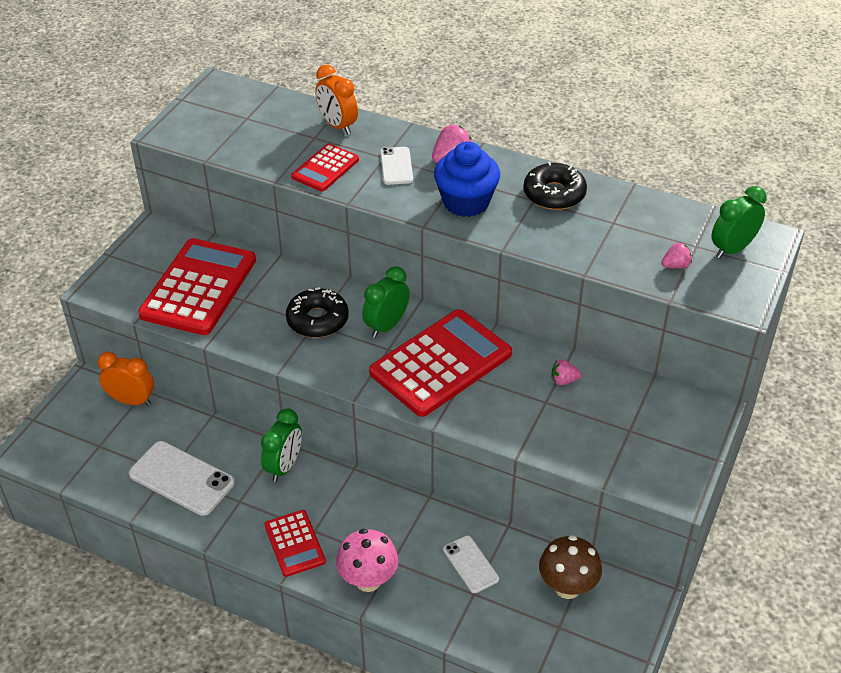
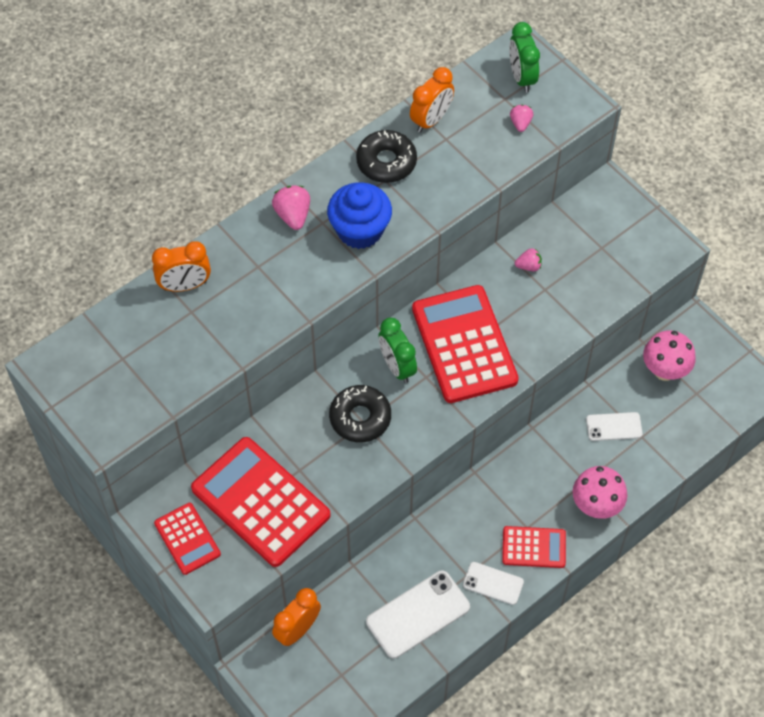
camera: 65 degrees left, 15 degrees up
(284, 466) = (445, 526): green clock -> none
(325, 168) = (246, 320): red calculator -> red calculator (187, 539)
(396, 166) = (277, 262): white phone -> white phone (493, 583)
(564, 380) = (528, 266): pink strawberry -> pink strawberry turned 120 degrees counterclockwise
(567, 587) = (664, 371): brown mushroom -> pink mushroom
(626, 206) = (431, 120): none -> orange clock

